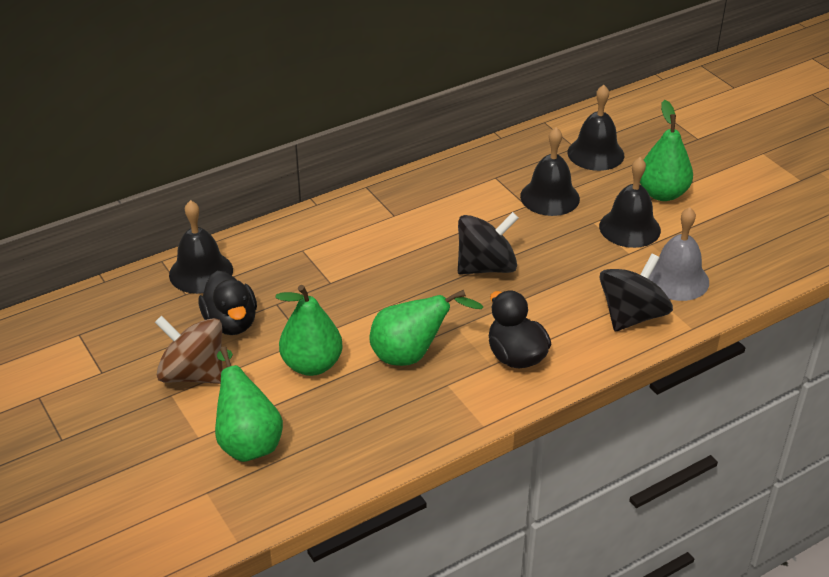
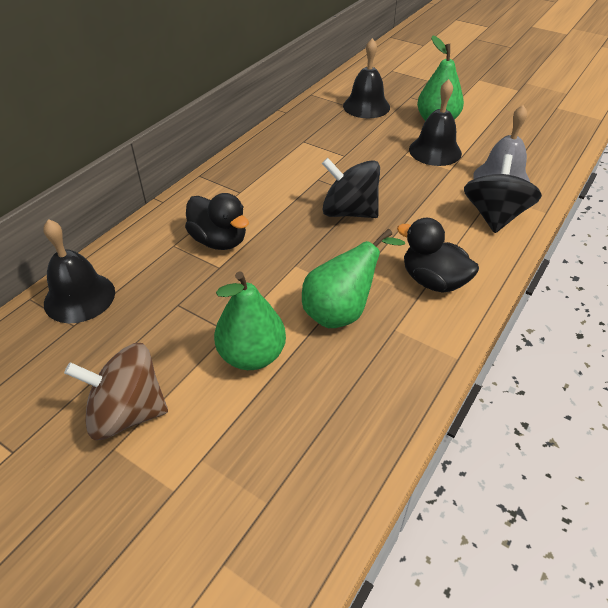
camera: 25 degrees left, 5 degrees up
(231, 323) = (140, 340): black duck -> black duck (219, 241)
(248, 441) = (234, 472): green pear -> none
(486, 267) = (349, 212): black spinning top -> black spinning top turned 105 degrees counterclockwise
(550, 197) = (357, 145): black bell -> none

